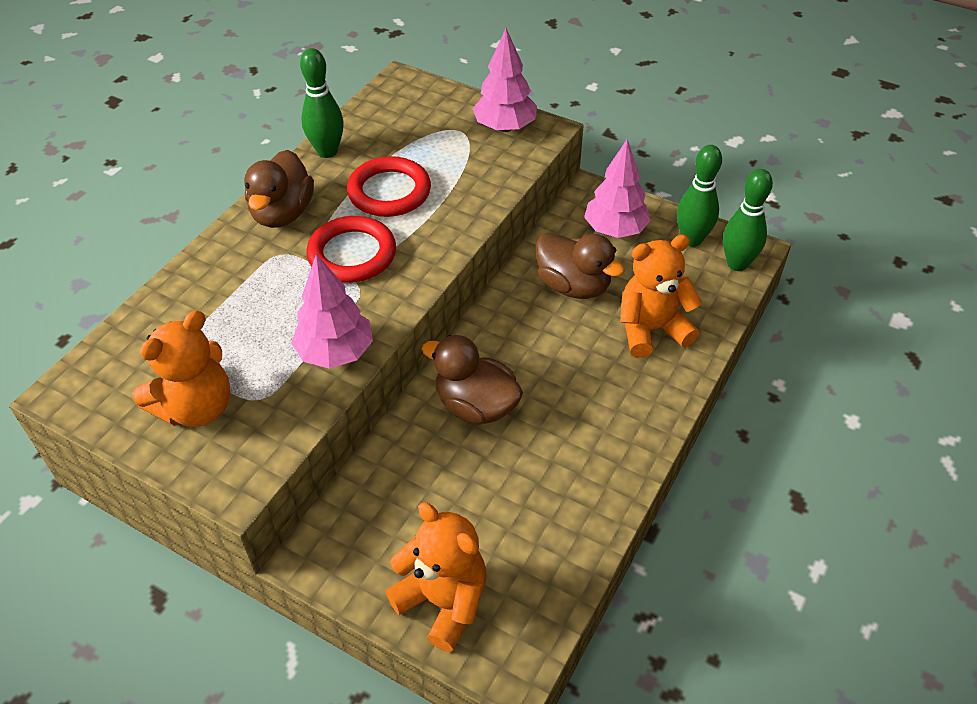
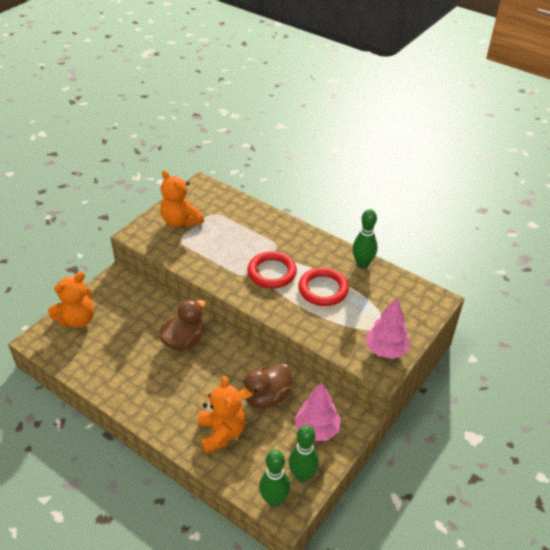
camera: 95 degrees right, 5 degrees down
(282, 213) = (308, 246): brown duck -> none
(335, 353) = (202, 265): pink tree -> none

